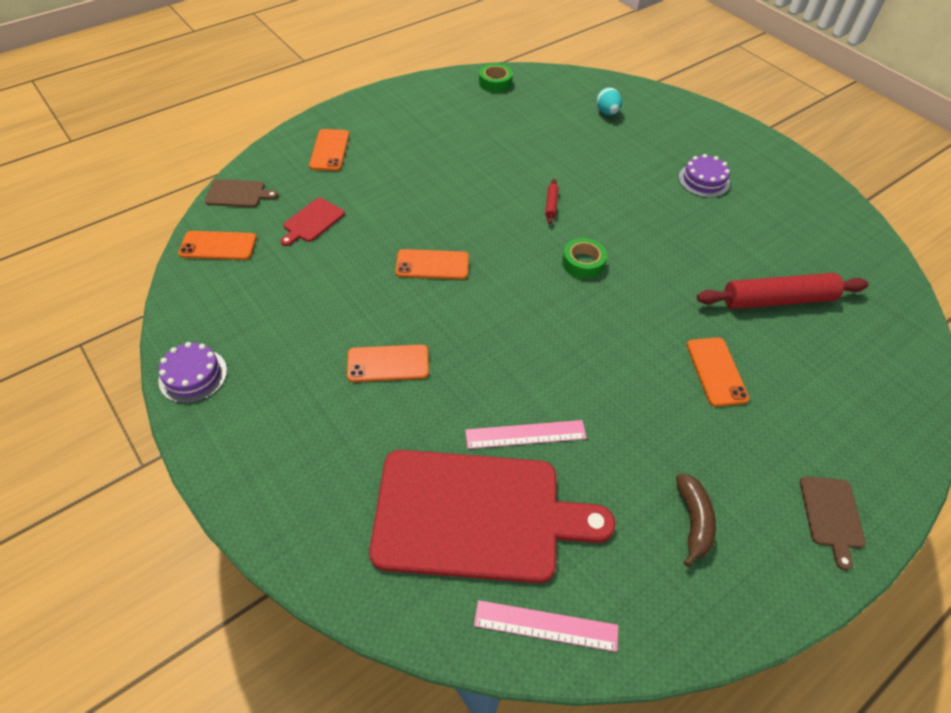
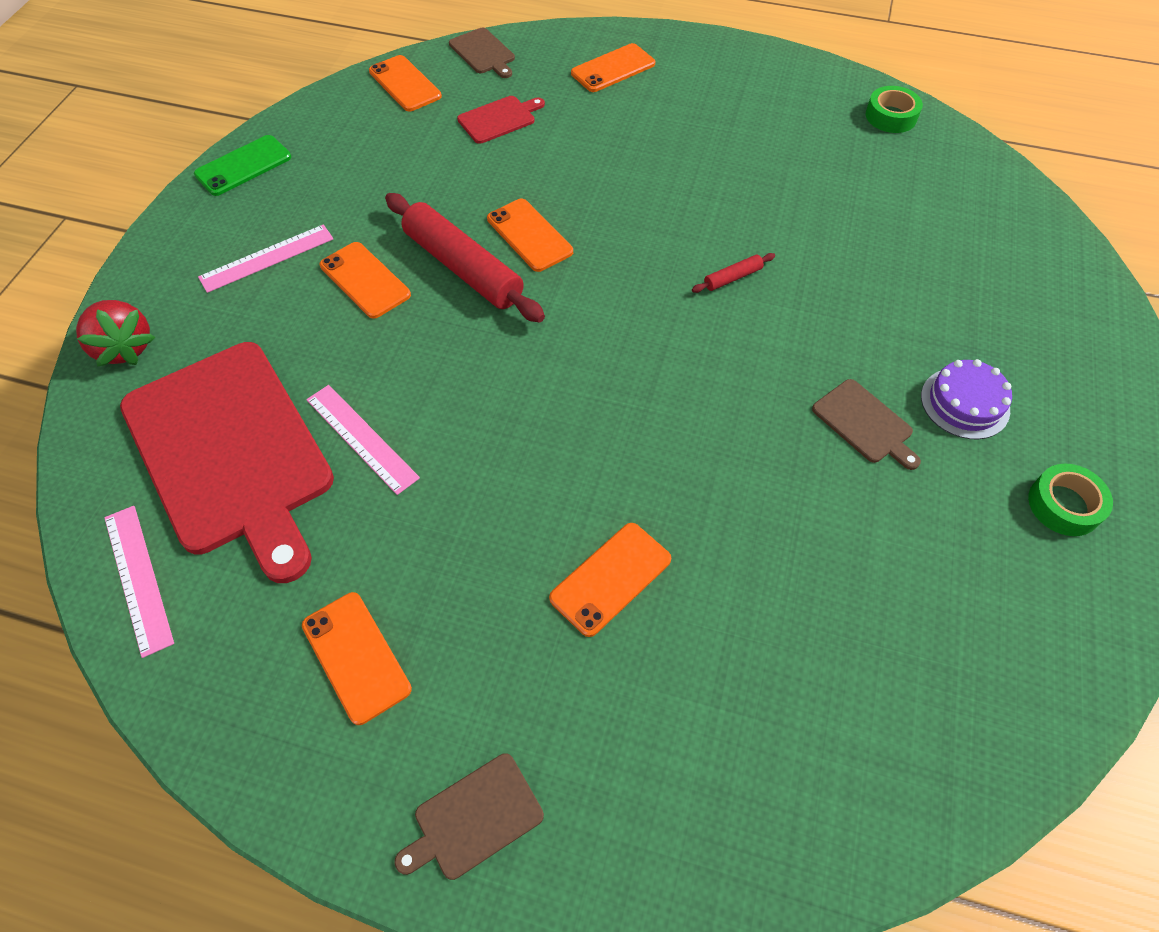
camera: 55 degrees right, 5 degrees up
(193, 375) = (243, 166): purple cake -> green phone
(309, 407) = (267, 258): none -> pink ruler
(311, 540) = (125, 348): none -> red strawberry
(312, 221) = (499, 119): red cutting board -> red cutting board turned 150 degrees clockwise
(583, 263) = (665, 357): green tape -> green tape (1064, 505)
(607, 112) = (974, 239): turquoise egg -> none
(689, 219) = (864, 424): none -> brown cutting board
(693, 521) = (356, 657): brown banana -> orange phone
(777, 300) = (812, 595): red rolling pin -> red rolling pin (463, 268)

